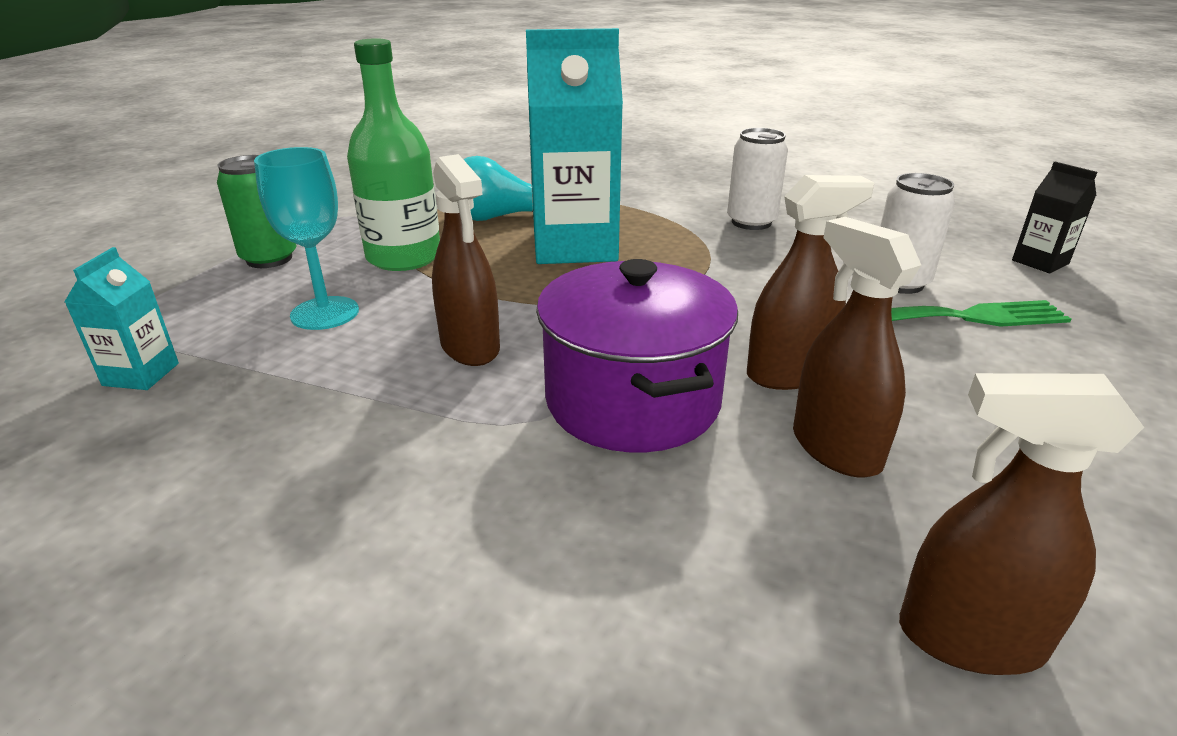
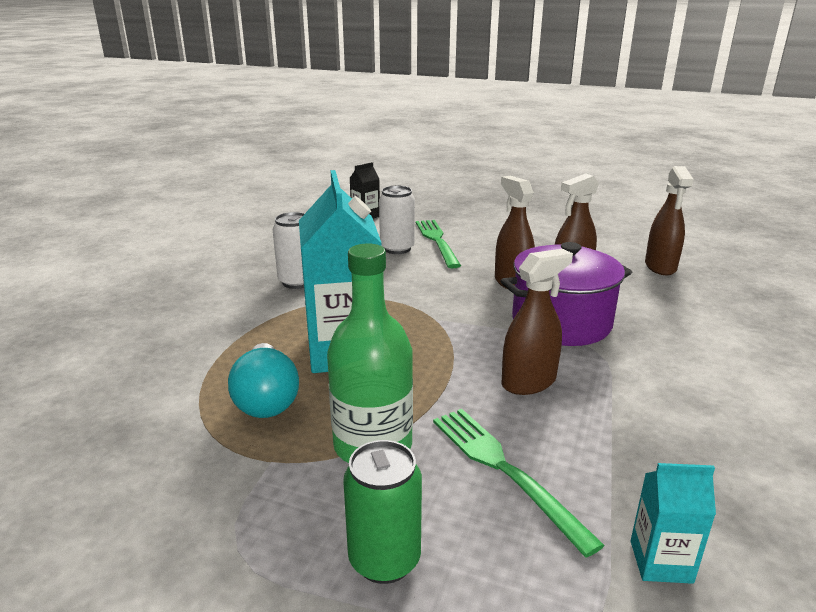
camera: 95 degrees left, 5 degrees down
(325, 313) = (504, 470): turquoise goblet -> green fork

